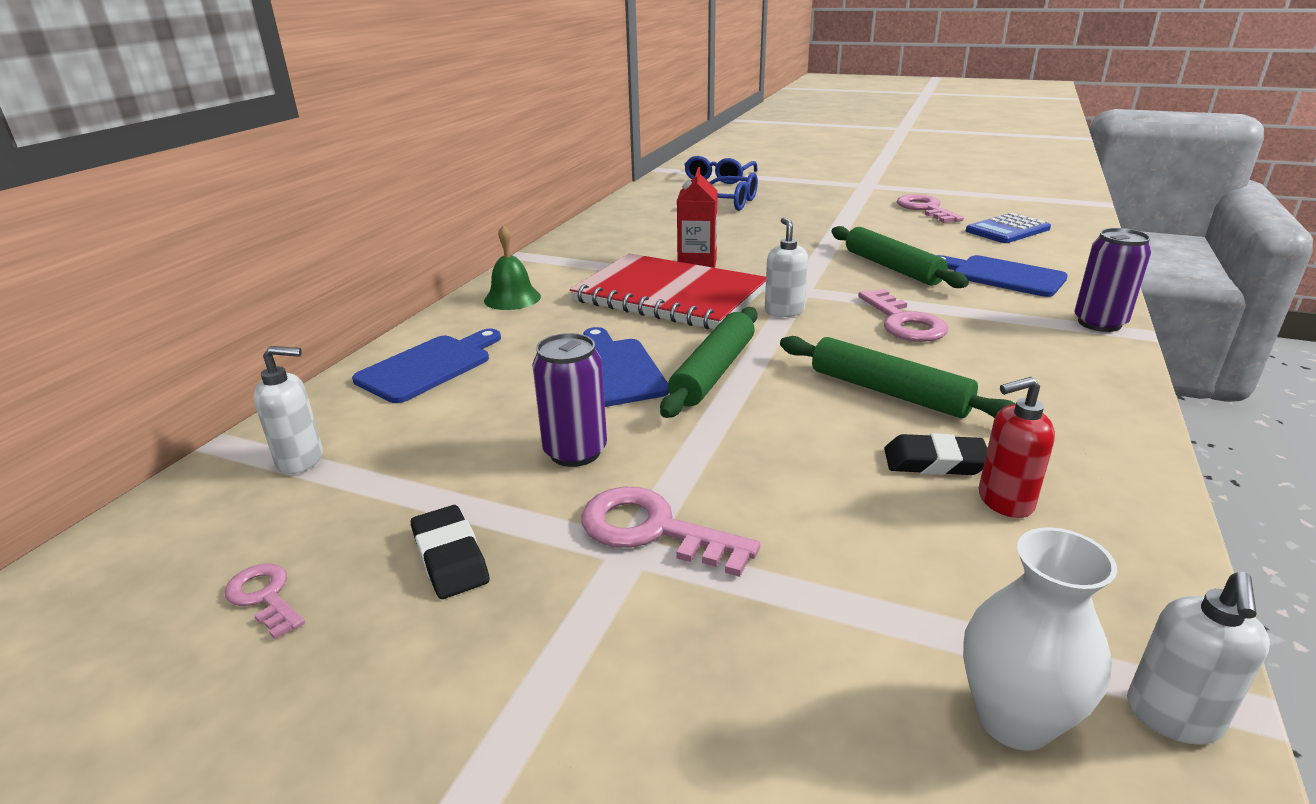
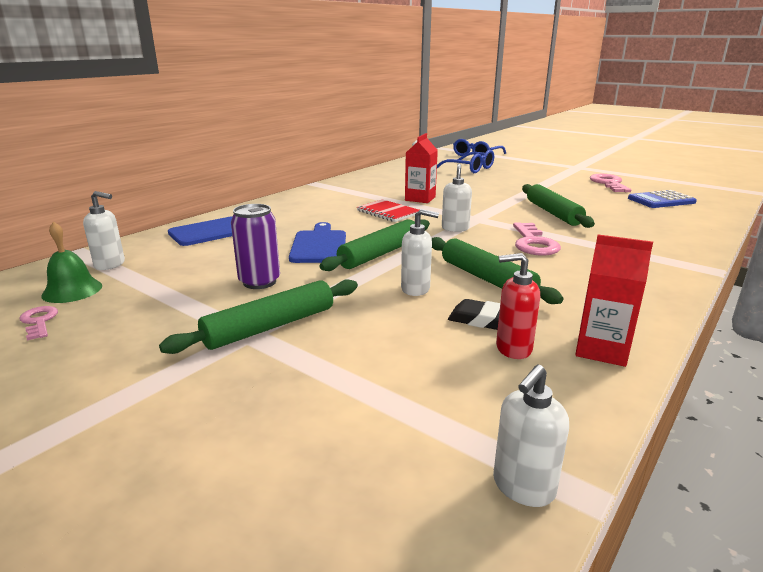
camera: 15 degrees right, 5 degrees down
(450, 557) = (146, 320): black eraser -> none
(512, 298) = (291, 204): green bell -> green bell (72, 290)
(653, 530) = (270, 326): pink key -> green rolling pin
(670, 295) = (388, 212): red notebook -> red notebook, size x0.49
(809, 426) = (416, 289): none -> white soap dispenser
(1002, 276) = (632, 226): blue cutting board -> none
(1014, 719) = (408, 464): white vase -> none
(1099, 323) = (683, 260): purple can -> none
(1107, 481) = (601, 350): none -> red carton

